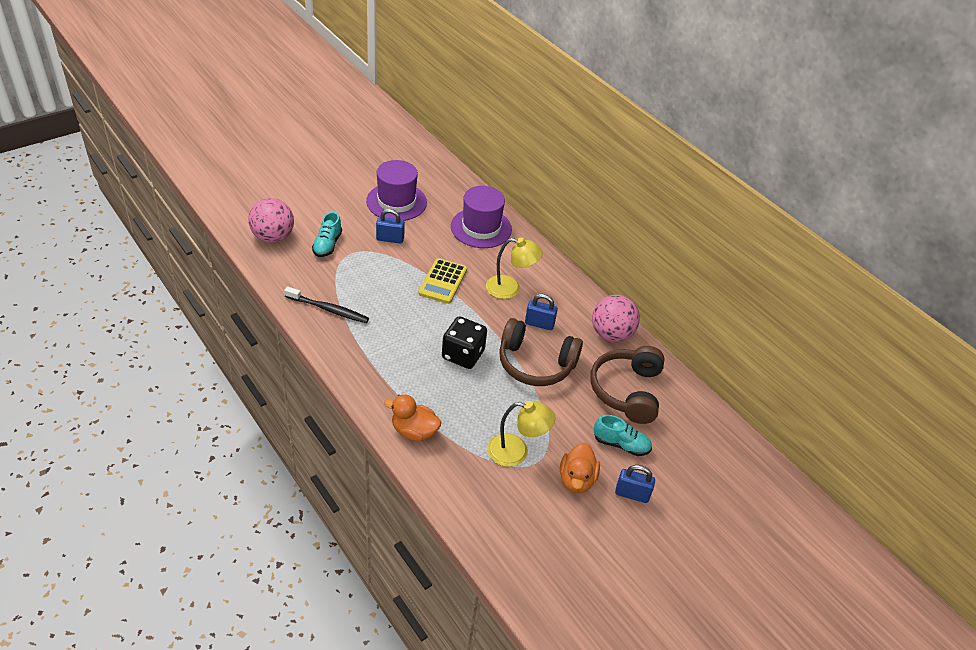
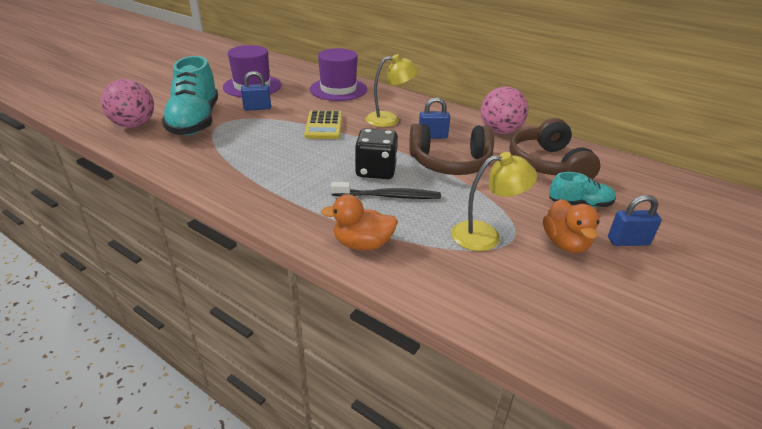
camera: 15 degrees left, 10 degrees down
(327, 245) = (195, 121): turquoise shoe -> turquoise shoe, size x1.99
(328, 309) = (214, 165): black toothbrush -> black toothbrush (388, 196)

